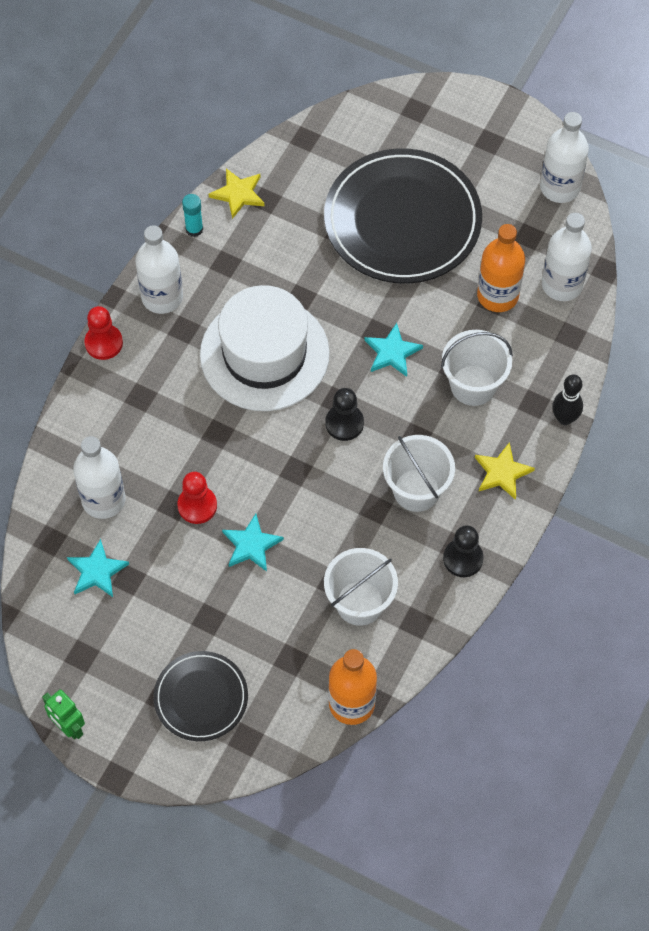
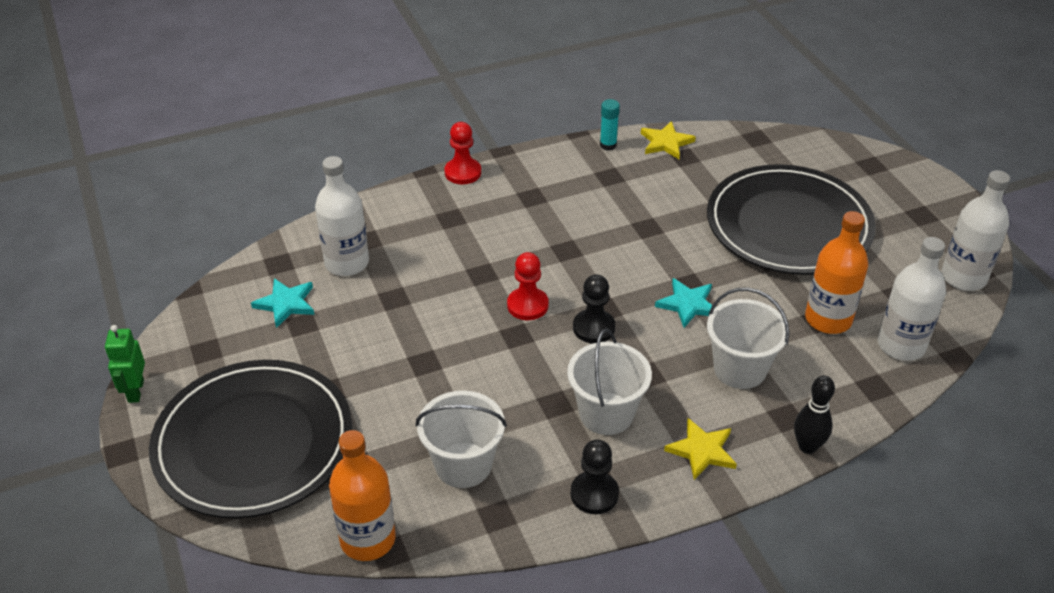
camera: 40 degrees right, 20 degrees down
(162, 297) = (537, 170): white bottle -> none
(197, 505) = (411, 309): red pawn -> red pawn (527, 305)
(201, 697) = (253, 443): black plate -> black plate, size x1.87
(251, 545) = (421, 362): turquoise star -> none
(264, 354) = (577, 246): white hat -> none

